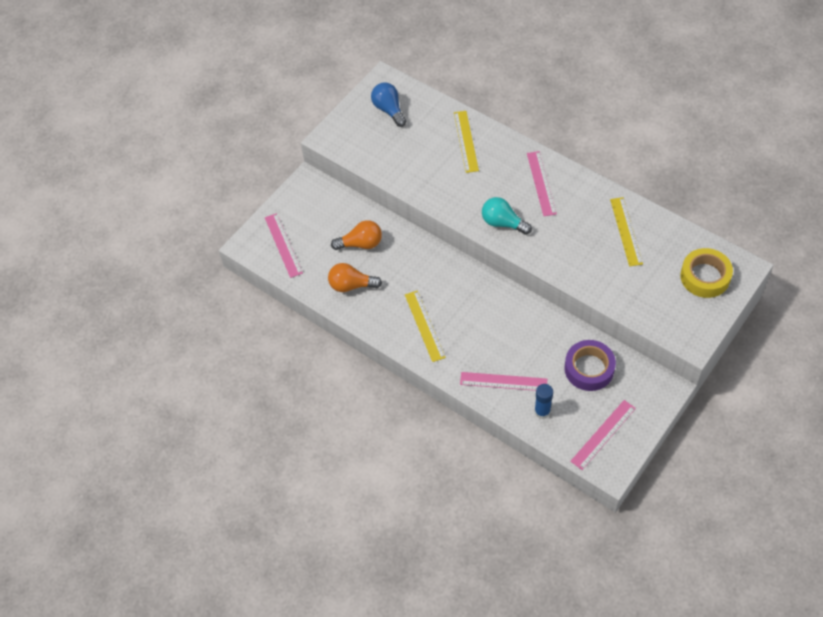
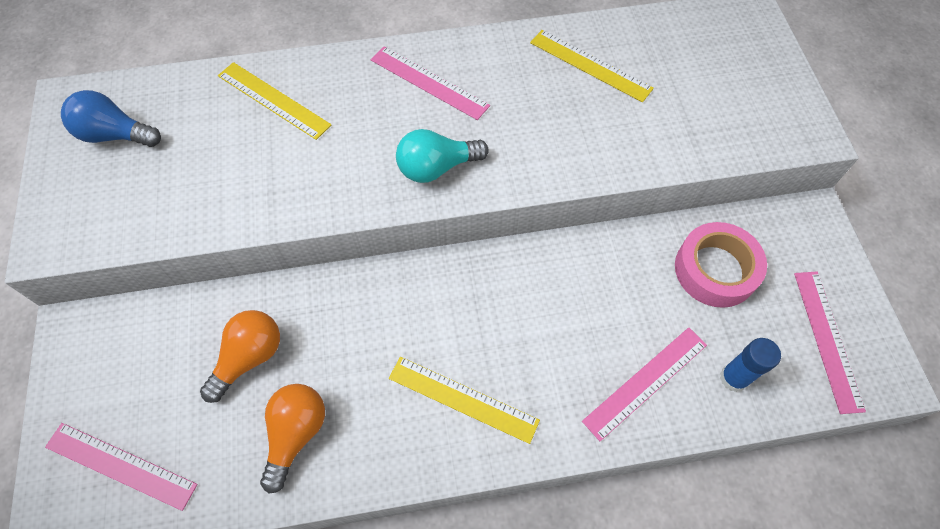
camera: 50 degrees left, 5 degrees up
(351, 285) = (296, 434): orange light bulb -> orange light bulb turned 150 degrees clockwise
(589, 369) = (715, 270): purple tape -> pink tape
(705, 277) = (729, 51): yellow tape -> none

